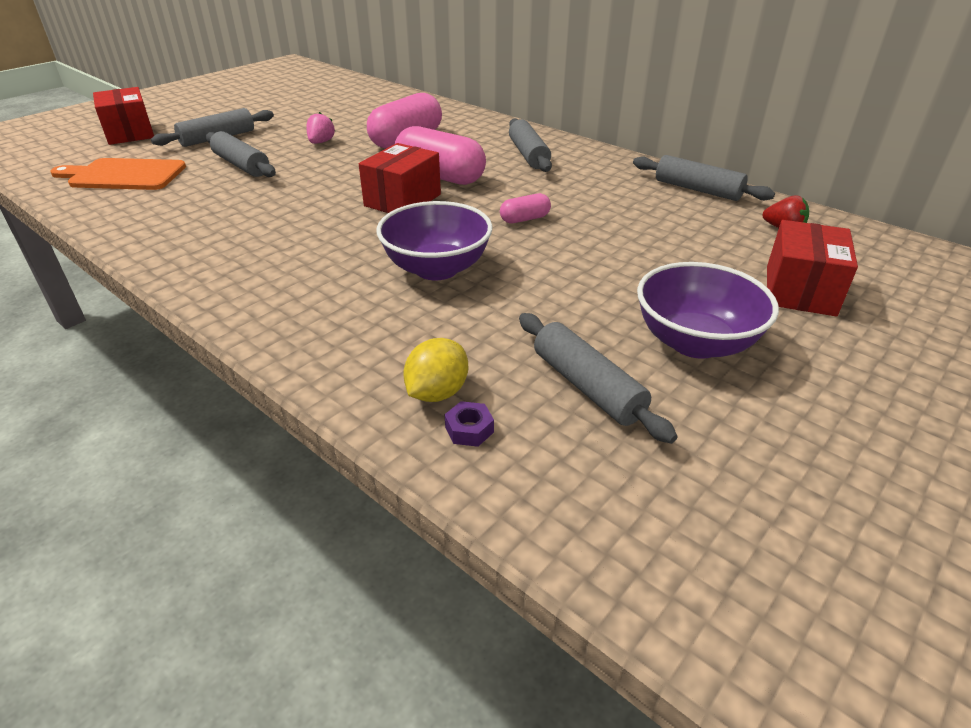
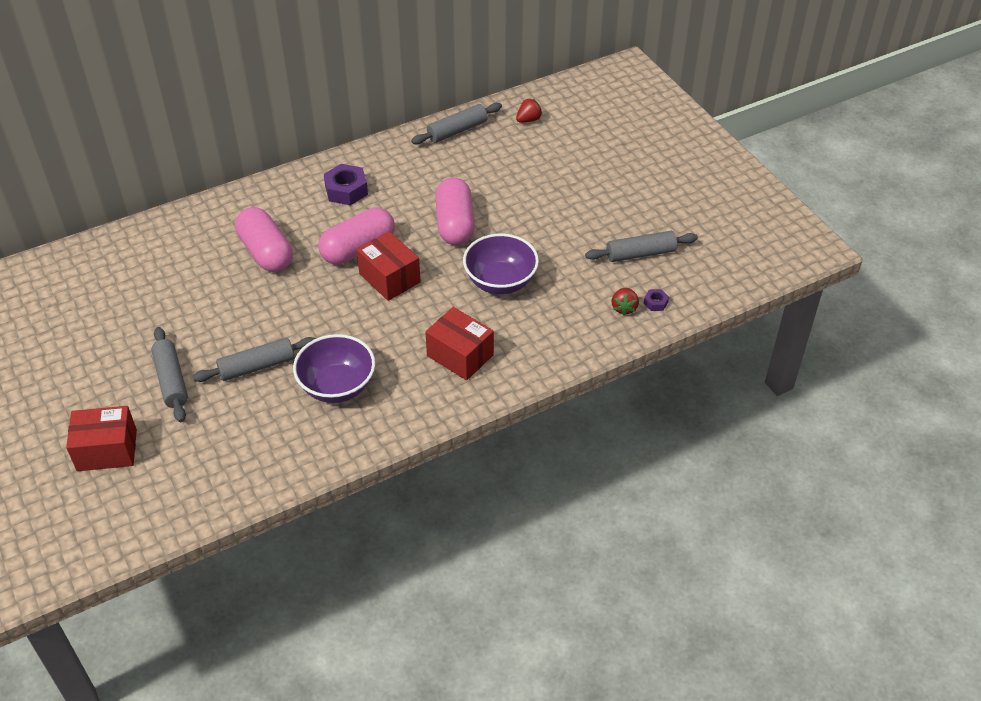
camera: 70 degrees left, 10 degrees up
(123, 175) = (229, 449): orange cutting board -> none
(321, 142) = (234, 308): pink strawberry -> none
(437, 392) = (624, 308): yellow lemon -> red strawberry
(525, 219) = (455, 224): pink capsule -> pink capsule, size x2.08
(528, 155) = (346, 190): grey rolling pin -> purple nut
(695, 342) = (622, 203): purple bowl -> purple bowl (337, 386)
(800, 290) = (594, 146): red box -> red box (460, 355)

